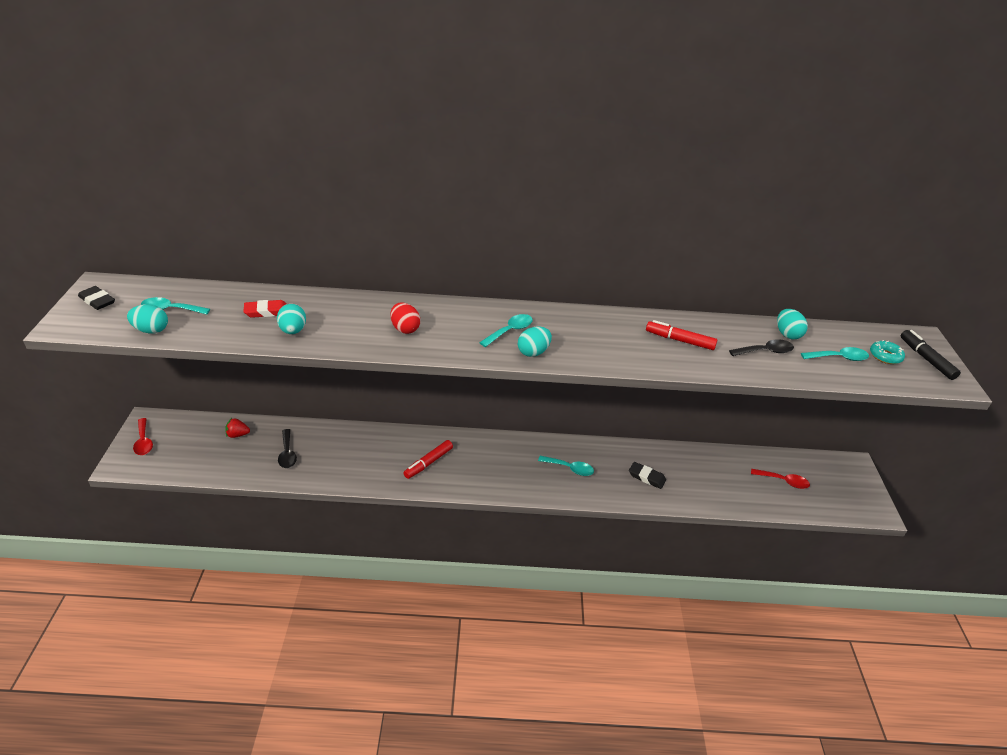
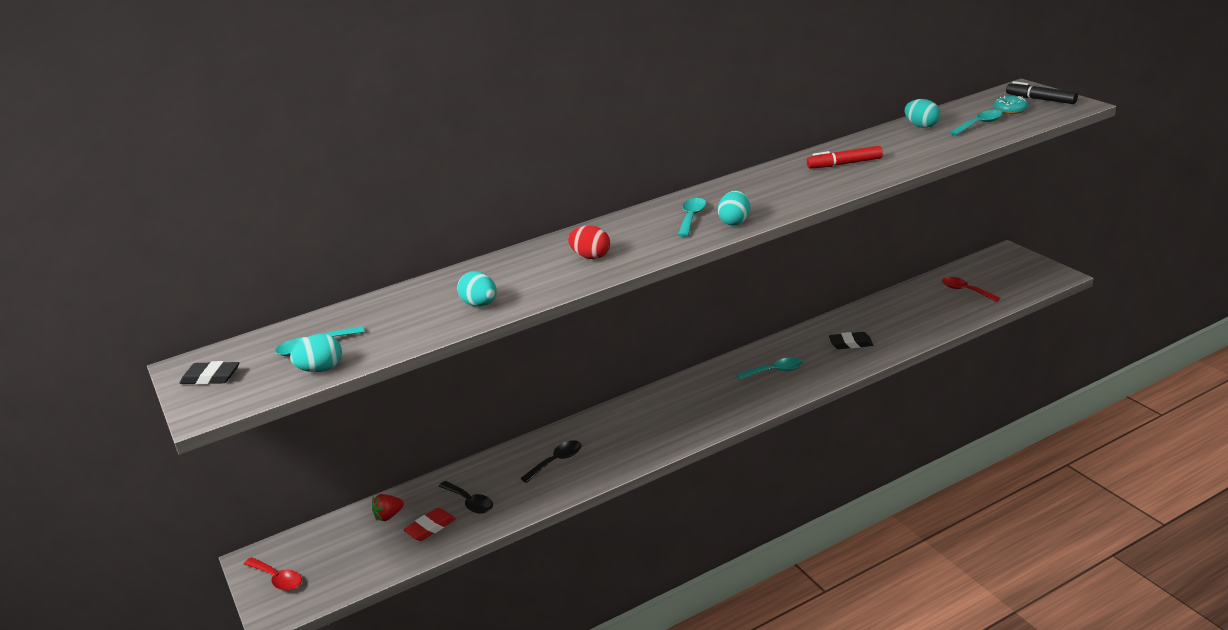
camera: 25 degrees left, 10 degrees down
(266, 311) = (426, 304): red eraser -> red eraser (430, 527)
(428, 463) = (633, 434): red marker -> none
(765, 351) = (920, 143): black spoon -> black spoon (556, 461)
(783, 481) = (965, 290): red spoon -> red spoon turned 120 degrees counterclockwise

